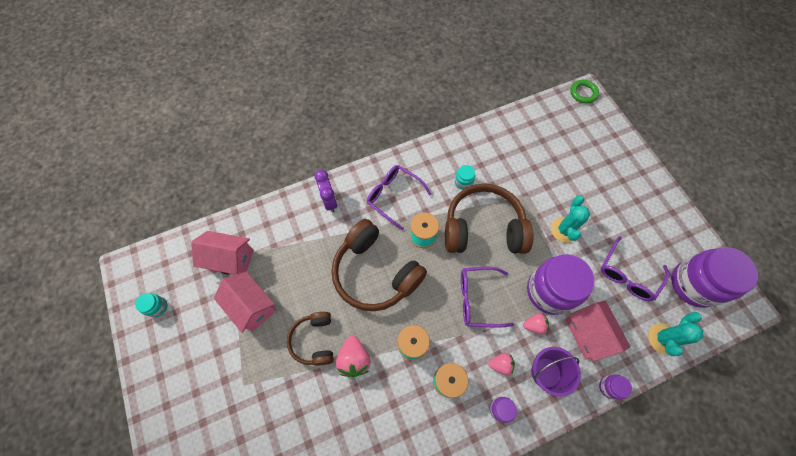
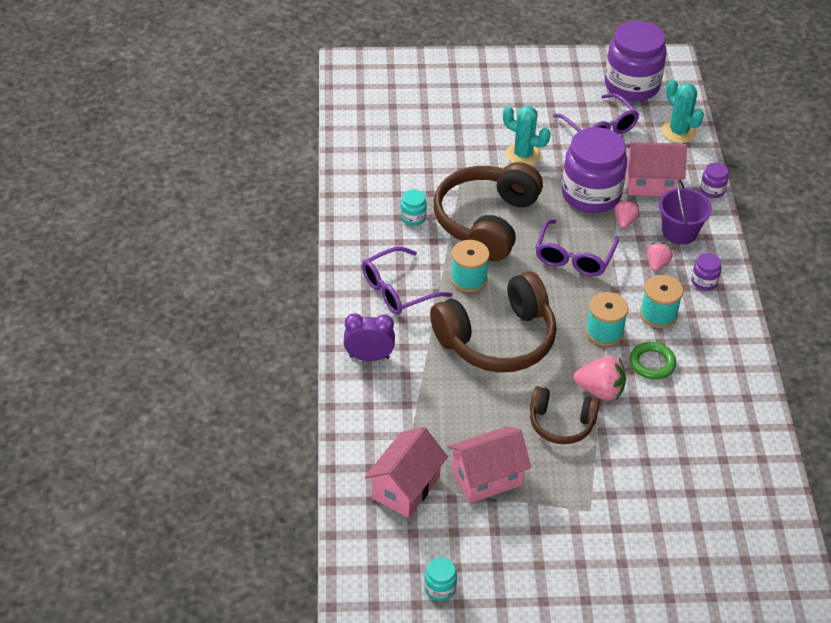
camera: 70 degrees left, 20 degrees down
(583, 93) = (346, 66): green ring -> green ring (652, 363)

